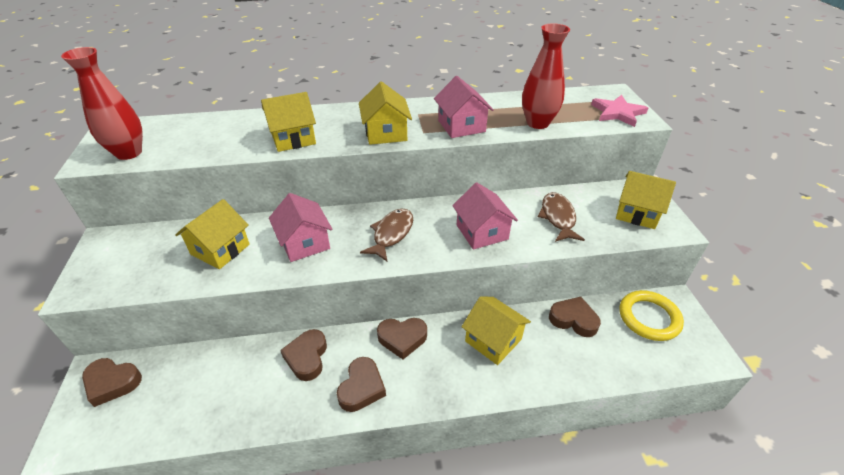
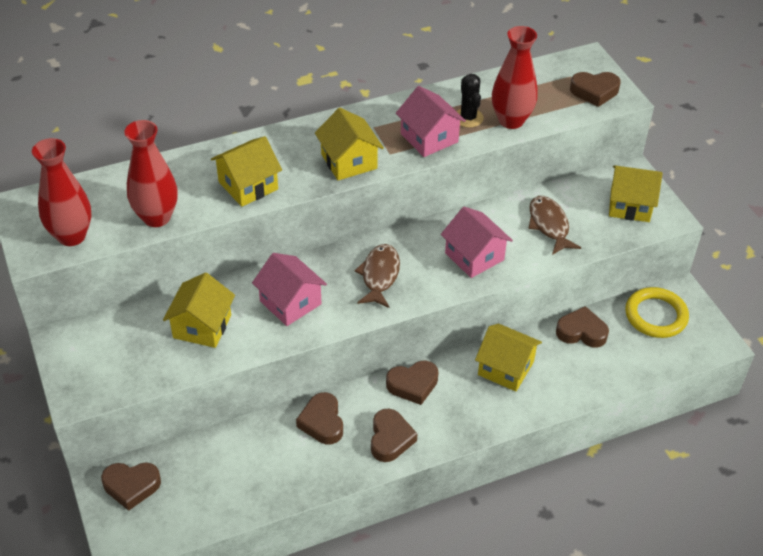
camera: 15 degrees left, 5 degrees up
(205, 149) = (157, 217): none -> red vase
(500, 117) = (468, 118): none -> black cactus
(617, 113) = (594, 91): pink star -> brown heart

